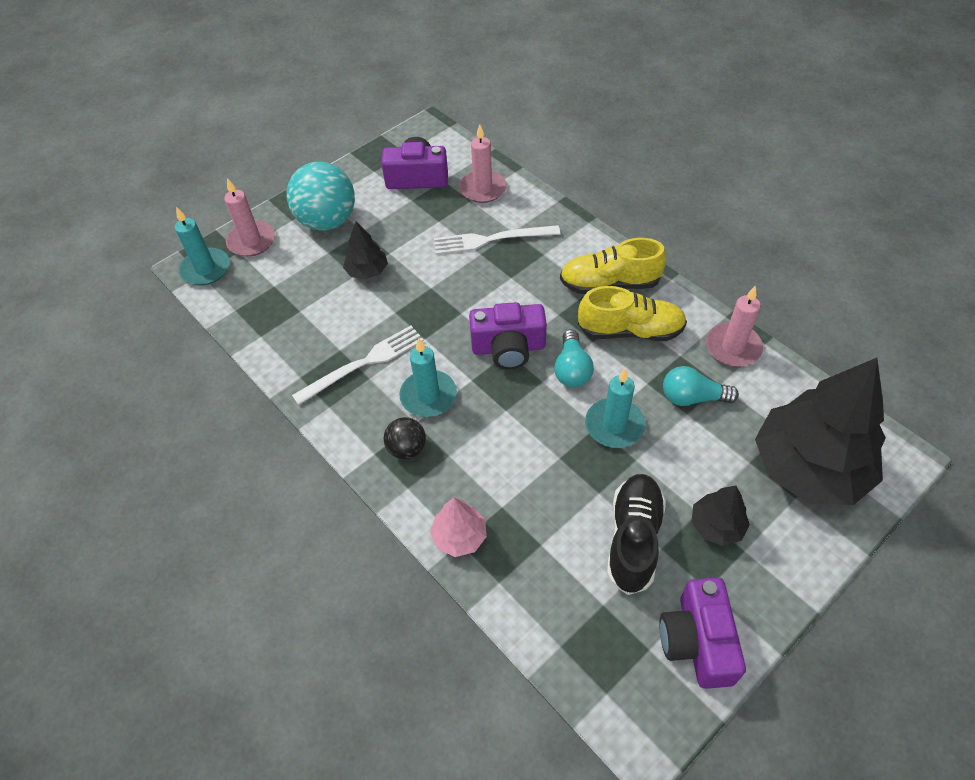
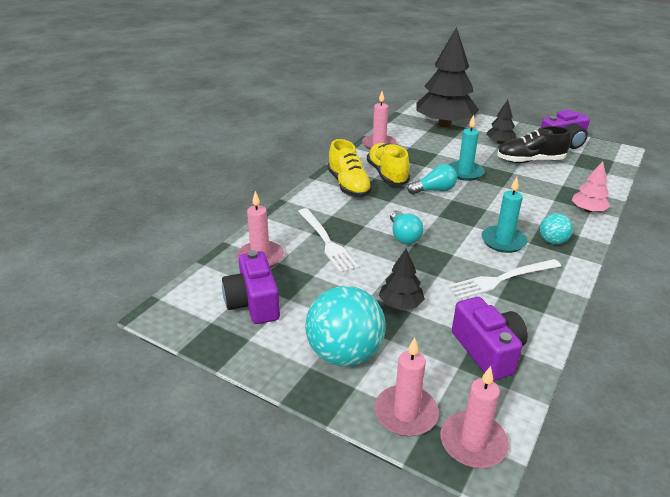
camera: 110 degrees left, 20 degrees down
(206, 269) = (473, 442): turquoise candle -> pink candle
(363, 363) = (501, 279): white fork -> white fork turned 60 degrees counterclockwise
(407, 448) = (552, 241): black ball -> turquoise ball
(508, 348) = (434, 216): purple camera -> purple camera (487, 351)
(692, 397) = (425, 153): turquoise light bulb -> turquoise light bulb (403, 236)

